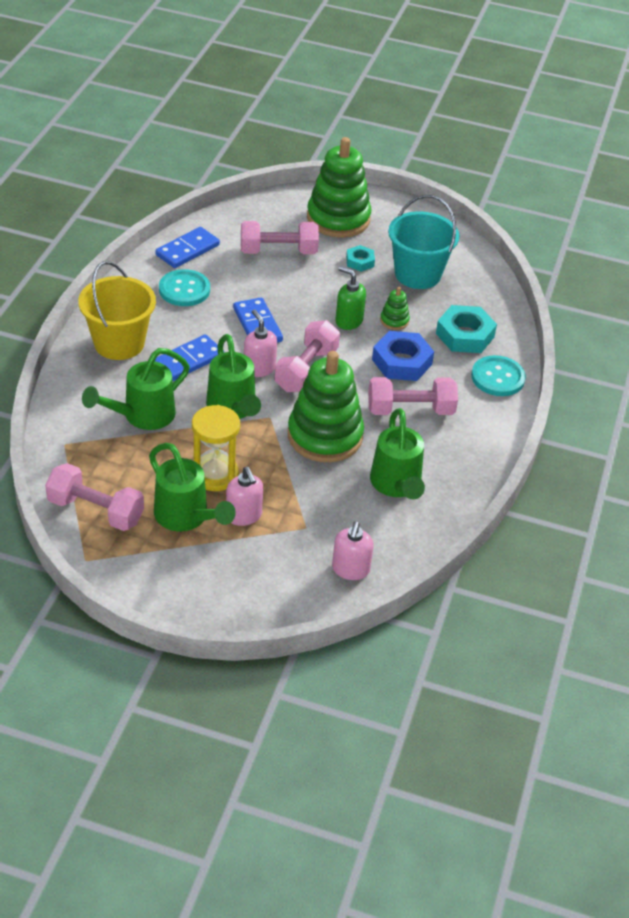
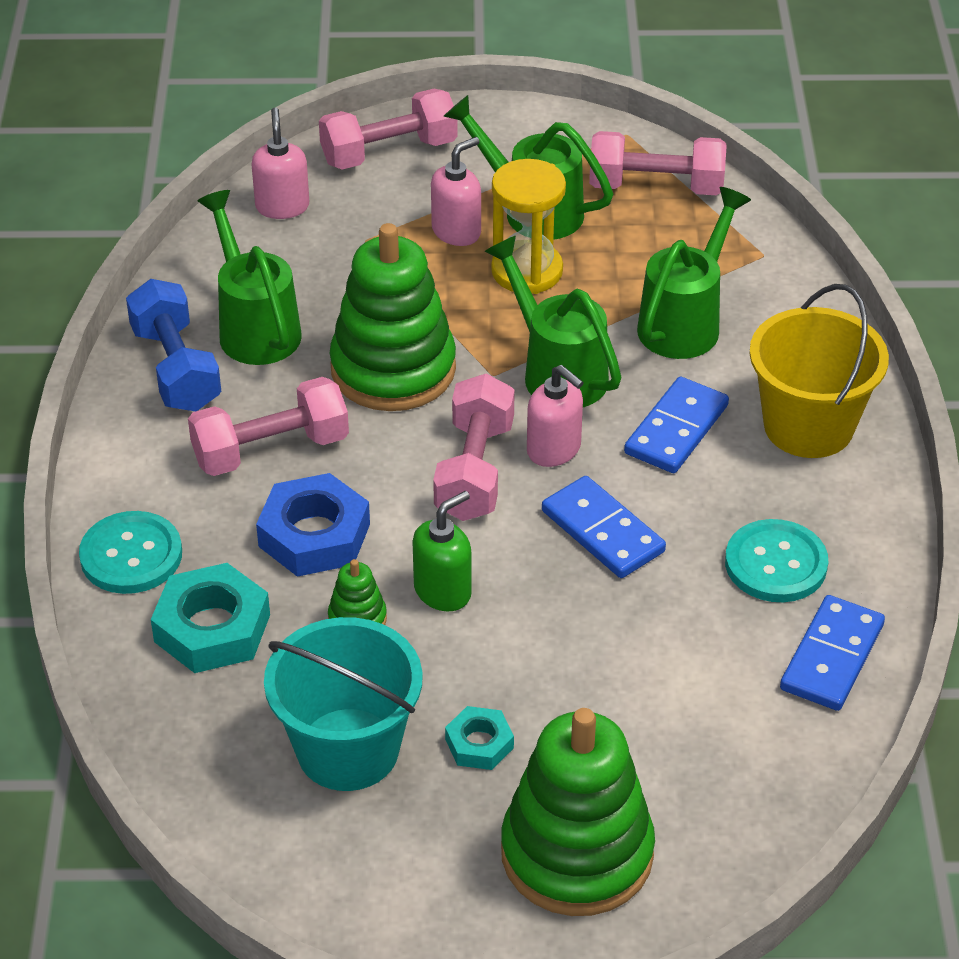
camera: 165 degrees right, 0 degrees up
(244, 515) = (456, 231): pink soap dispenser -> pink soap dispenser turned 90 degrees clockwise
(278, 251) = (656, 714): pink dumbbell -> pink dumbbell (389, 152)
(348, 321) = (443, 591): green soap dispenser -> green soap dispenser turned 60 degrees counterclockwise
(451, 472) = (176, 368): none -> blue dumbbell

